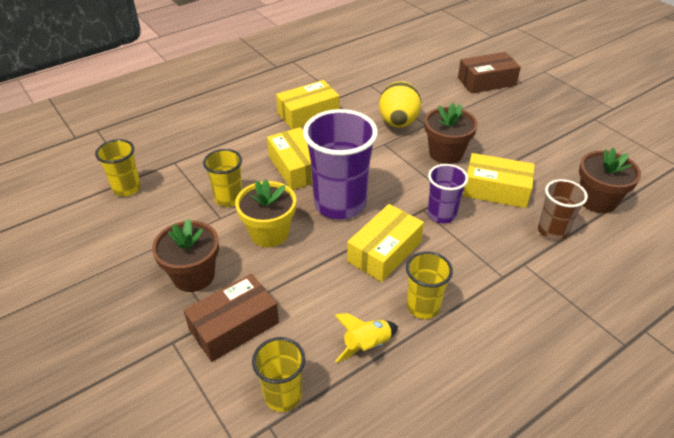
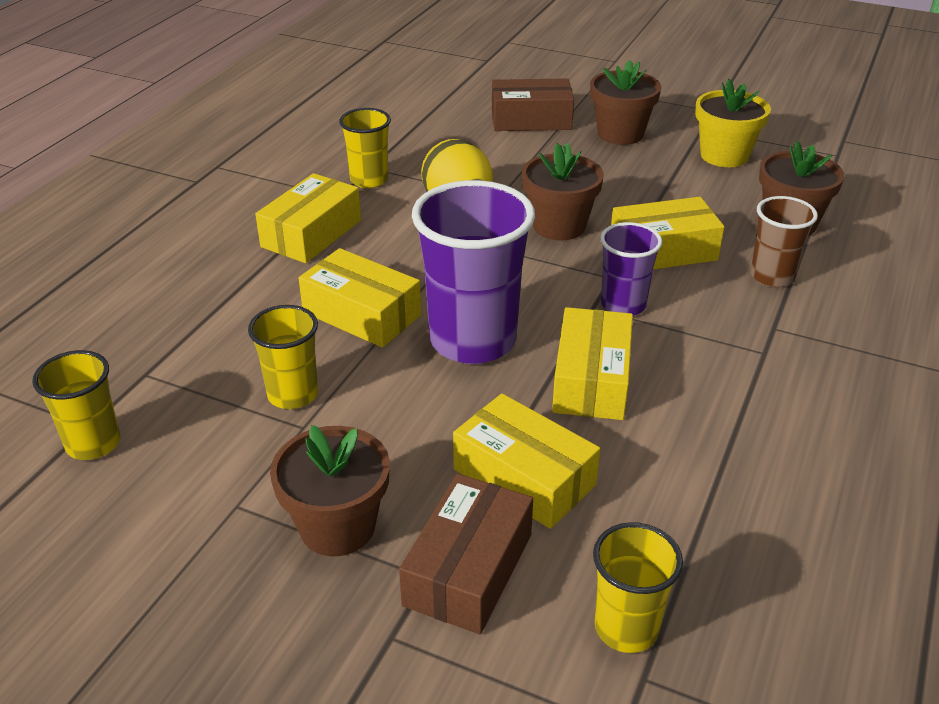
camera: 30 degrees left, 5 degrees down
(269, 233) = (403, 419): yellow flower pot -> yellow flower pot (724, 155)
(302, 290) = (524, 477): none -> yellow box
(366, 346) = (677, 510): yellow rocket -> none
(423, 306) = (703, 429): yellow cup -> yellow cup (369, 180)
(486, 81) = (531, 119): brown box -> brown box turned 45 degrees clockwise
(535, 106) = (620, 134): none -> brown flower pot

